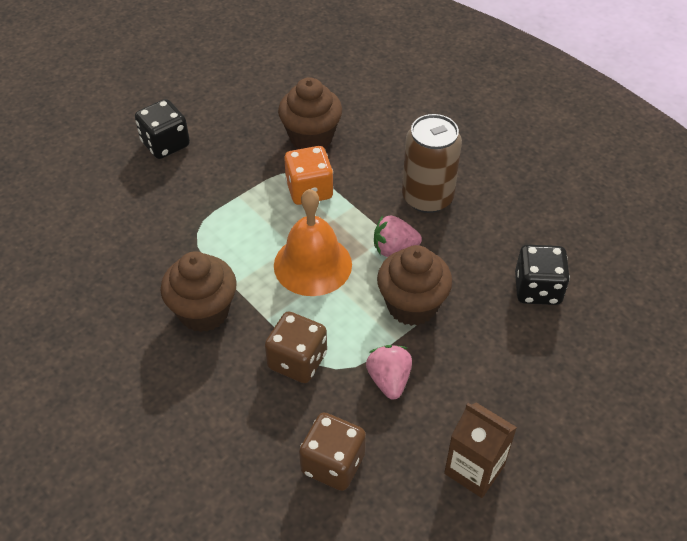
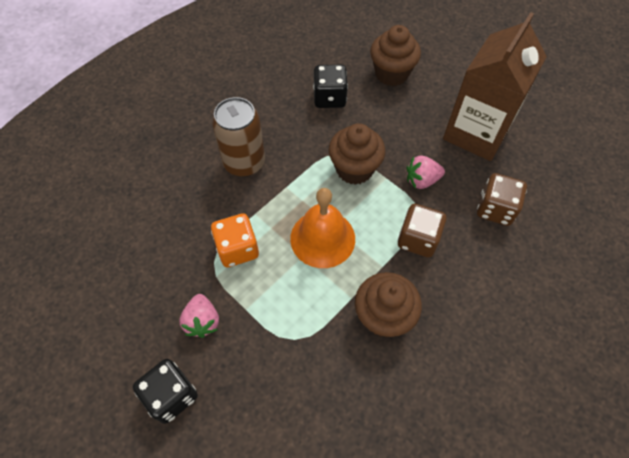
camera: 95 degrees left, 10 degrees up
(311, 137) = (169, 254): brown cupcake -> brown cupcake (391, 74)
(394, 249) = (300, 182): pink strawberry -> pink strawberry (202, 321)
(474, 469) = (476, 133): brown carton -> brown carton, size x1.85

